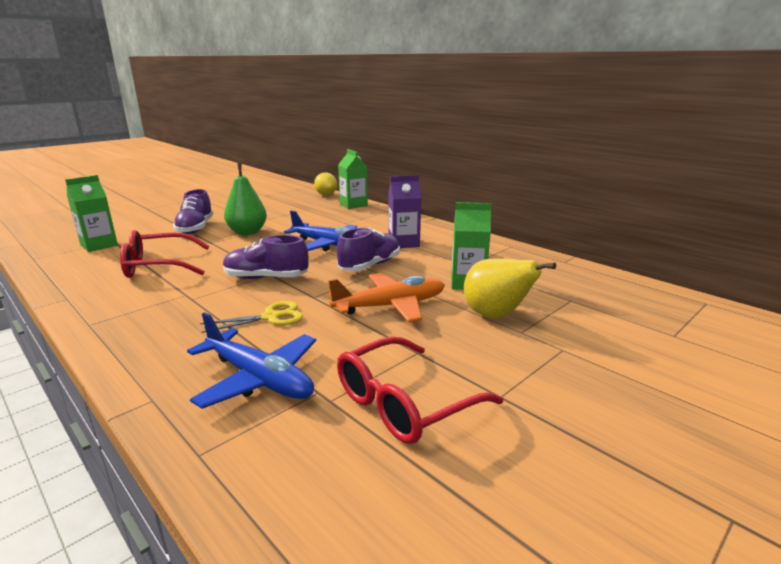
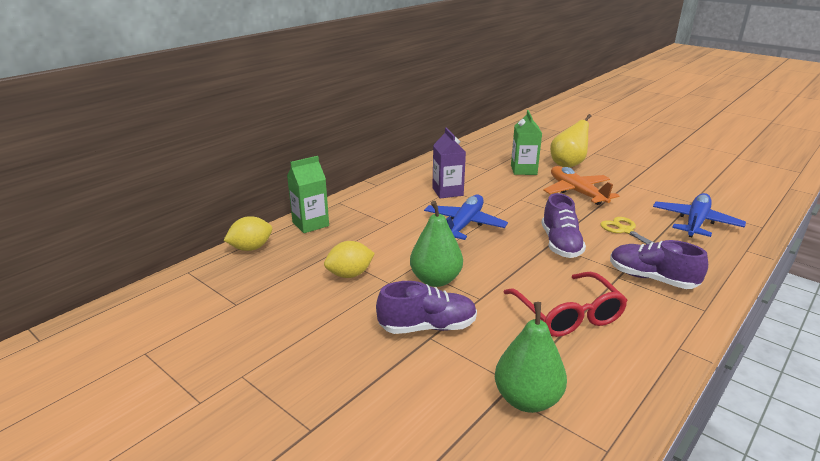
camera: 95 degrees left, 5 degrees up
(99, 245) = (527, 399): green carton -> green pear
(275, 213) = (350, 274): none -> yellow lemon
(370, 266) = (508, 203): purple shoe -> purple shoe (651, 279)
(404, 403) = (676, 185): red glasses -> none

